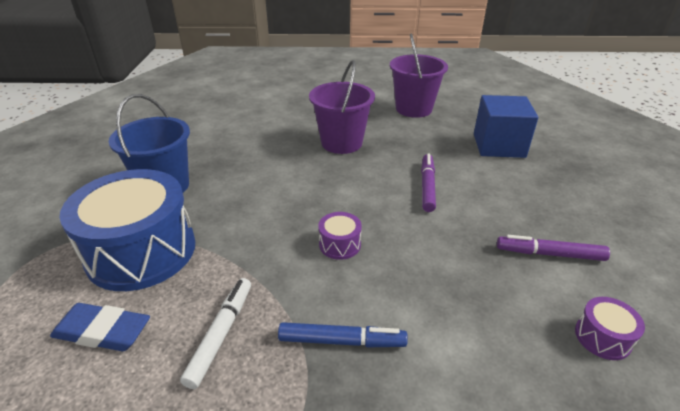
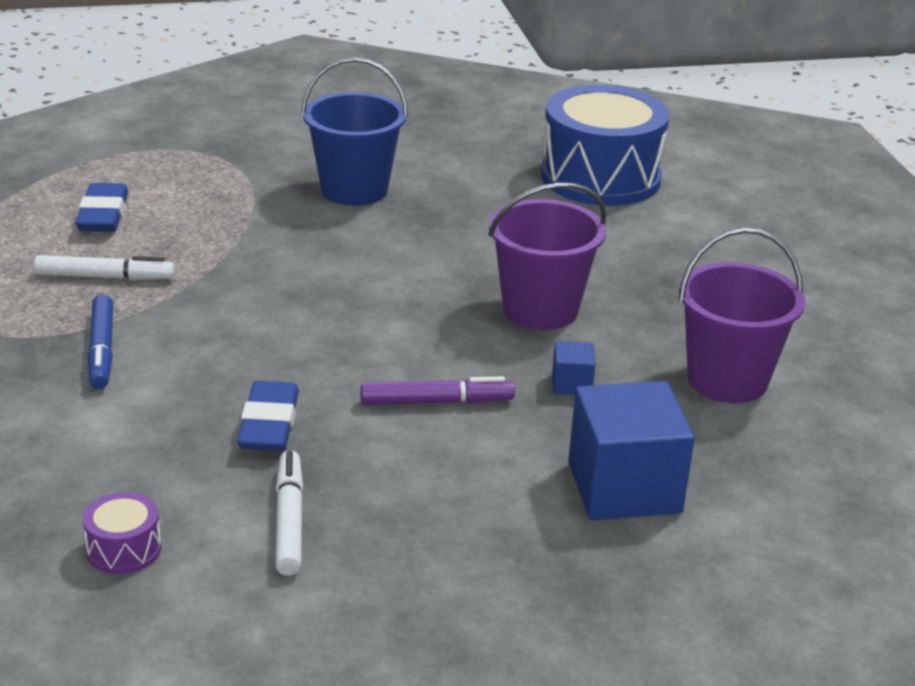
camera: 75 degrees right, 5 degrees down
(141, 251) = (223, 205): blue drum -> blue drum (600, 177)
(340, 244) = (266, 333): purple drum -> none
(413, 145) = (571, 384): none -> blue cube
(449, 253) = (269, 424): none -> blue eraser
(549, 254) = (289, 520): purple marker -> white marker

